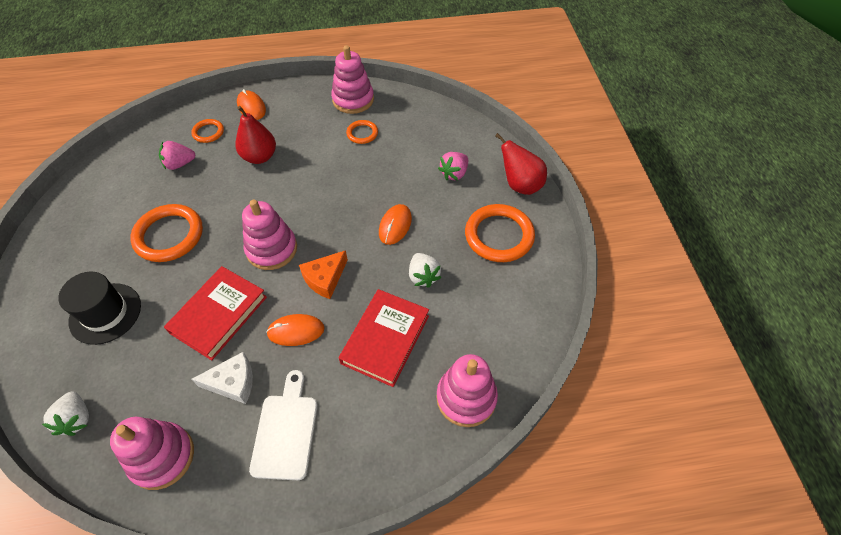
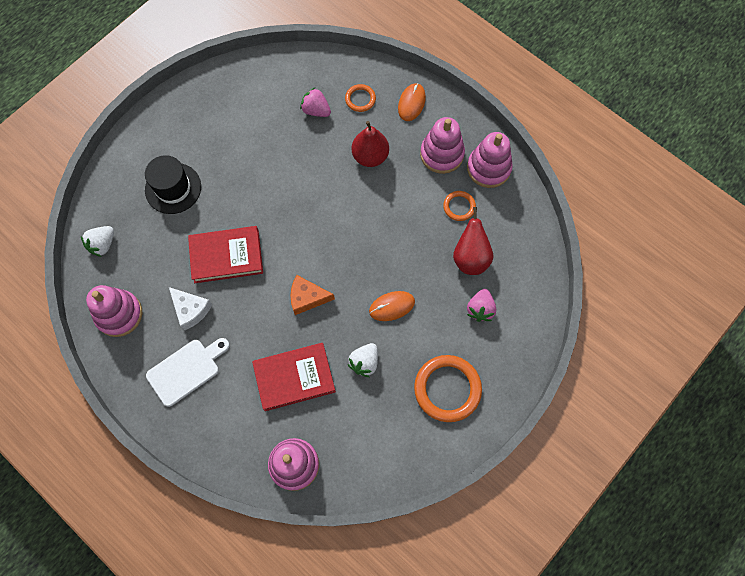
camera: 50 degrees right, 15 degrees up
(169, 235) = (255, 166): orange ring -> none
(272, 249) = (300, 241): pink stacking toy -> pink stacking toy (442, 154)
(296, 331) = (254, 315): orange mouse -> none
(454, 173) = (480, 309): pink strawberry -> pink strawberry turned 75 degrees counterclockwise
(520, 185) = (513, 368): red pear -> red pear (470, 258)

